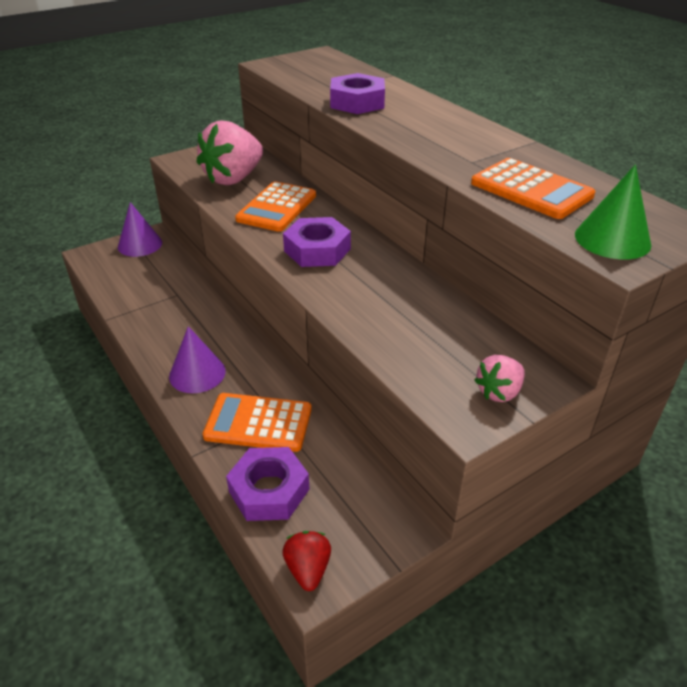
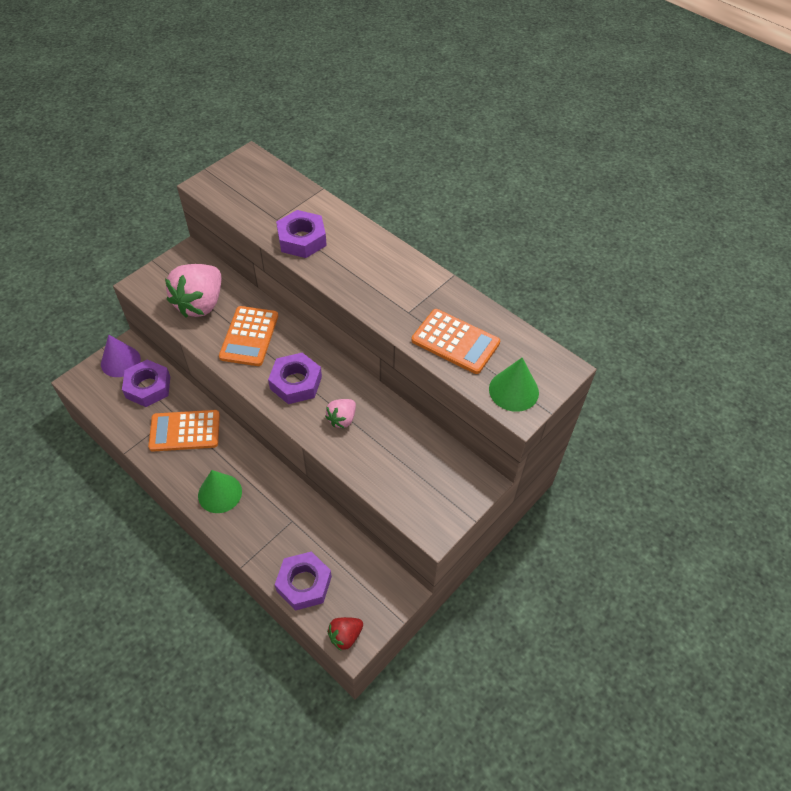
camera: 15 degrees left, 15 degrees up
(158, 268) = (148, 387): none -> purple nut
(197, 373) = (220, 493): purple cone -> green cone
(258, 423) = (280, 529): orange calculator -> orange calculator (185, 431)
(308, 569) = (345, 636): red strawberry -> red strawberry turned 105 degrees counterclockwise
(499, 392) = (451, 500): pink strawberry -> pink strawberry (342, 419)

